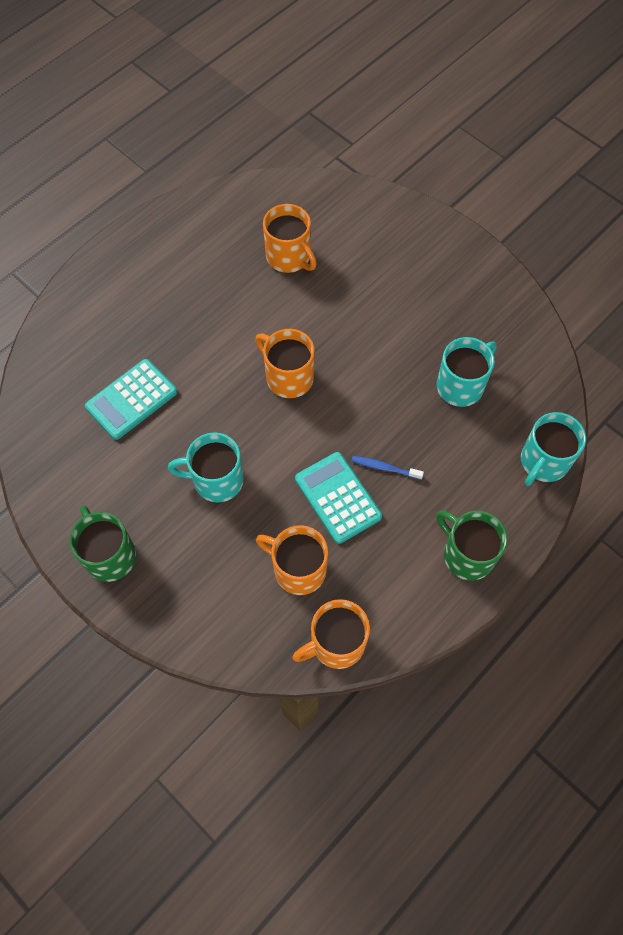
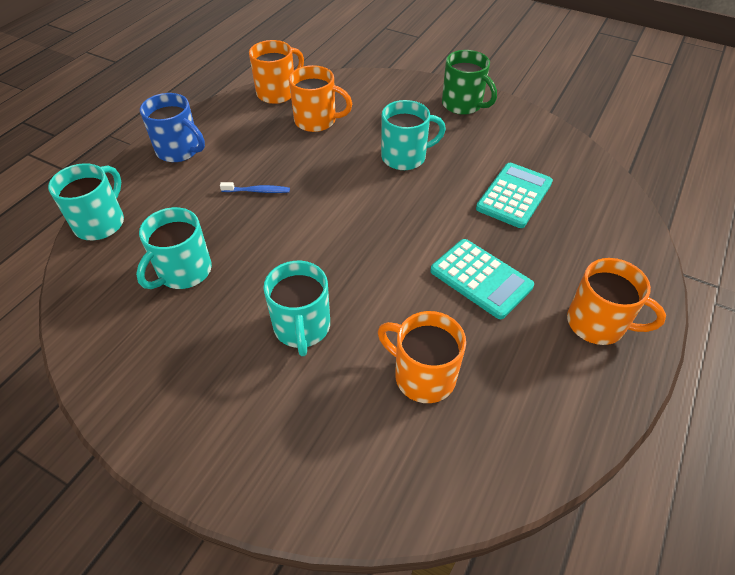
camera: 165 degrees right, 15 degrees down
(288, 377) = (372, 243): orange mug -> orange mug (597, 323)
(338, 498) = (296, 164): turquoise calculator -> turquoise calculator (481, 279)
(368, 312) = (302, 327): none -> turquoise mug
(467, 554) = (179, 150): green mug -> blue mug

